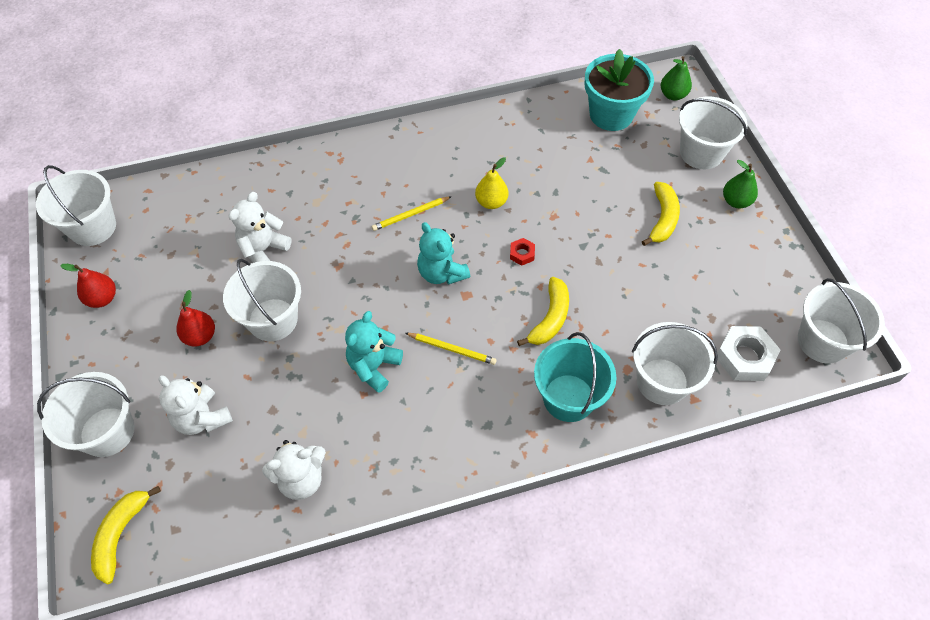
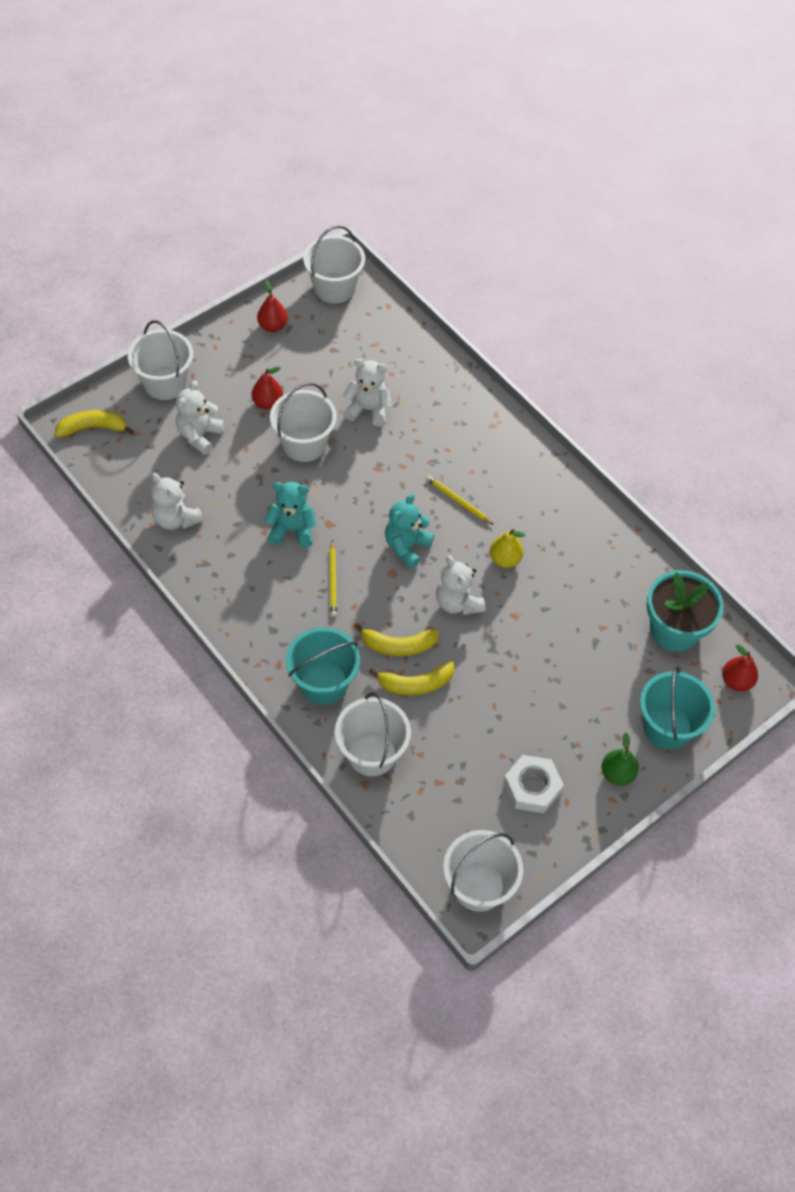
camera: 65 degrees right, 0 degrees up
(522, 254) = (457, 602): red nut -> white teddy bear
(662, 219) = (559, 710): yellow banana -> yellow banana (415, 684)
(673, 95) = (736, 681): green pear -> red pear
(701, 152) = (667, 727): white bucket -> turquoise bucket
(744, 357) = (428, 818): white nut -> white nut (532, 787)

